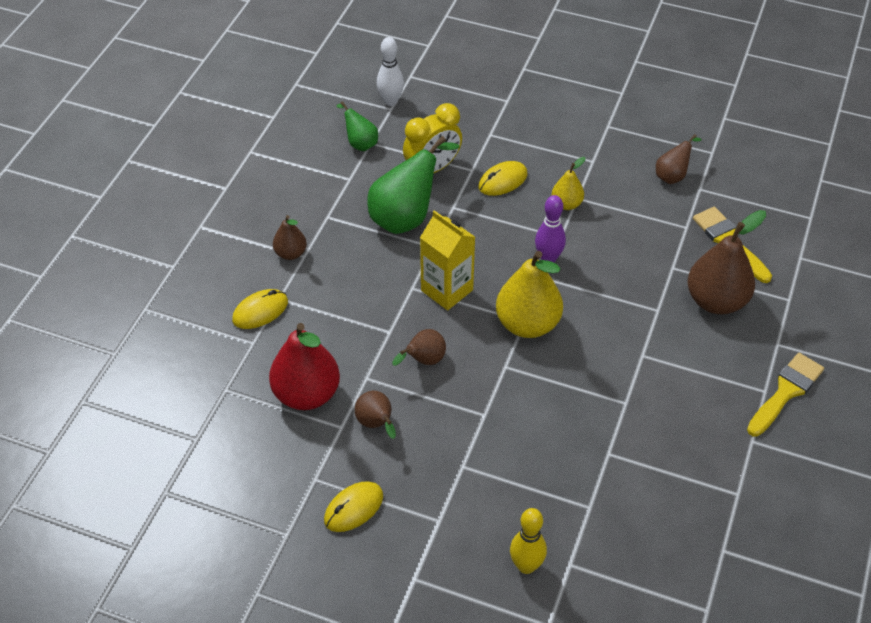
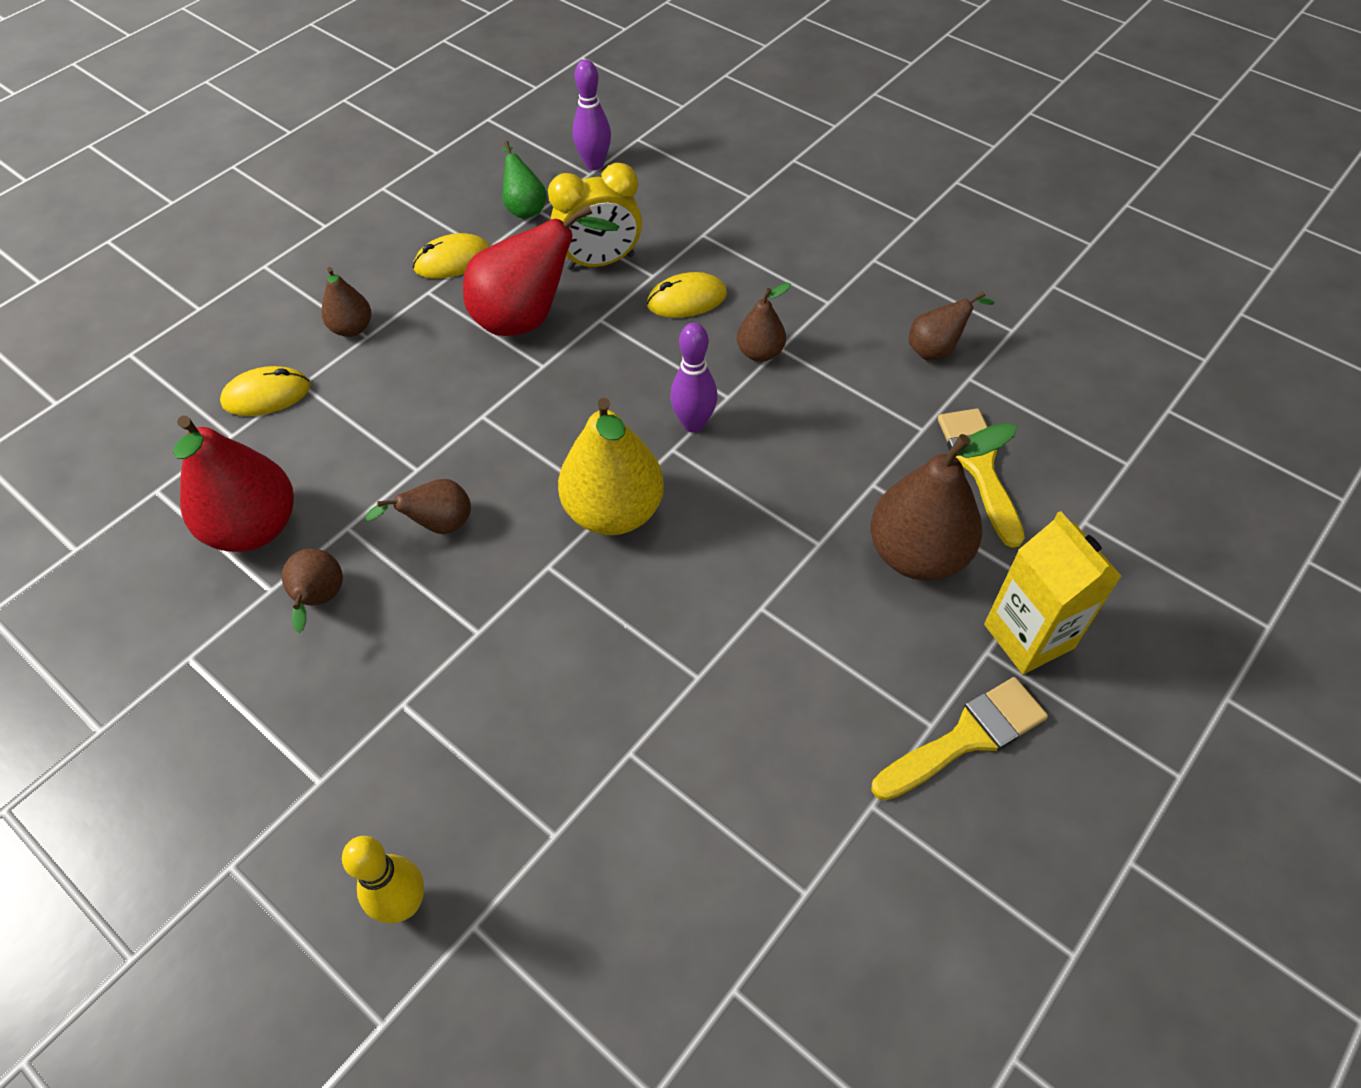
camera: 20 degrees right, 5 degrees up
(353, 508) = (213, 720): yellow mouse -> yellow mouse (453, 261)
(390, 101) = (594, 164): white bowling pin -> purple bowling pin
(406, 217) = (530, 317): green pear -> red pear
(447, 290) = (527, 431): yellow carton -> yellow carton (1028, 636)
(566, 204) = (760, 353): yellow pear -> brown pear

